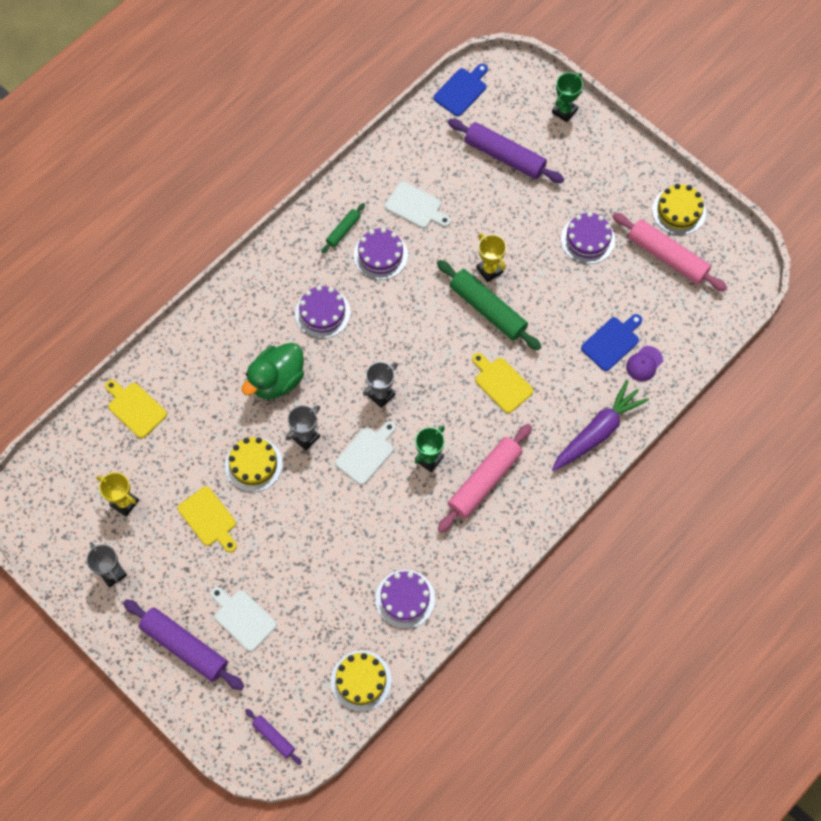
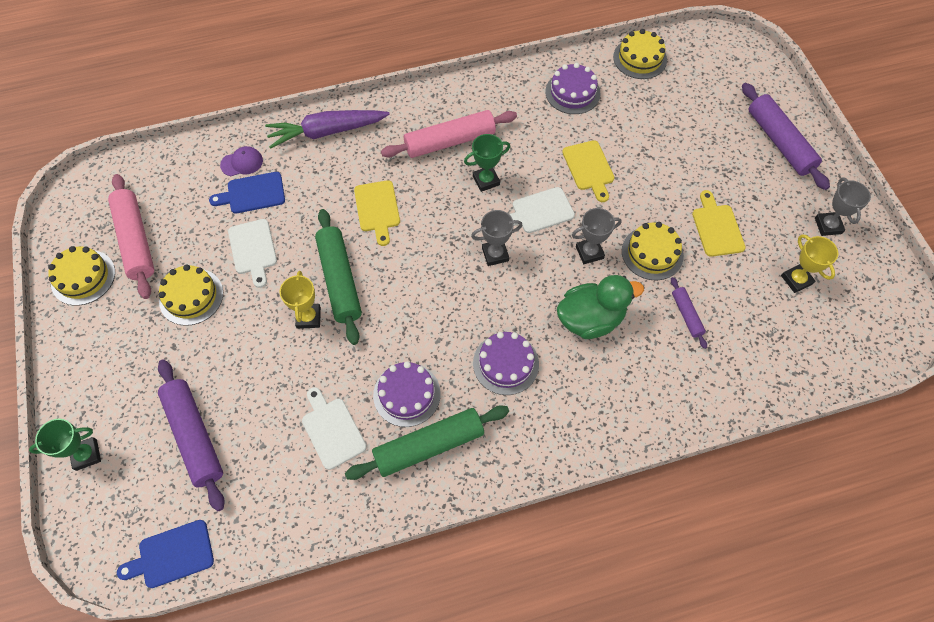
camera: 150 degrees left, 5 degrees down
(135, 408) = (753, 366): yellow cutting board -> yellow cutting board (589, 168)
(243, 618) = (718, 139): white cutting board -> white cutting board (253, 249)
(274, 737) = (728, 55): purple rolling pin -> purple rolling pin (686, 315)
(343, 230) = (429, 446): green rolling pin -> green rolling pin, size x1.96
(587, 239) = (191, 296): purple cake -> yellow cake

